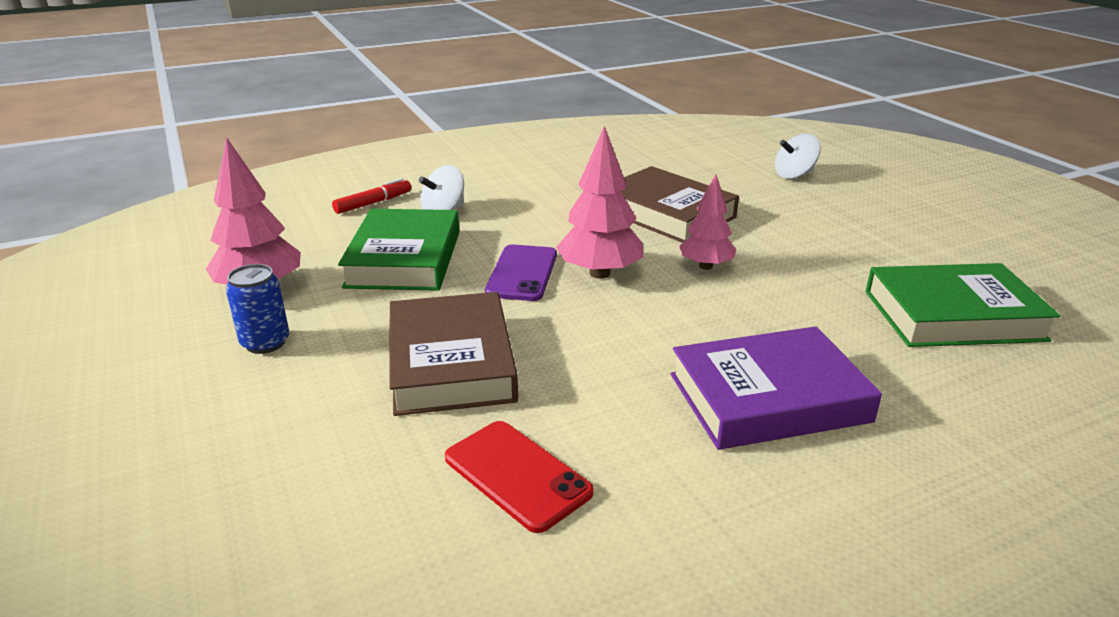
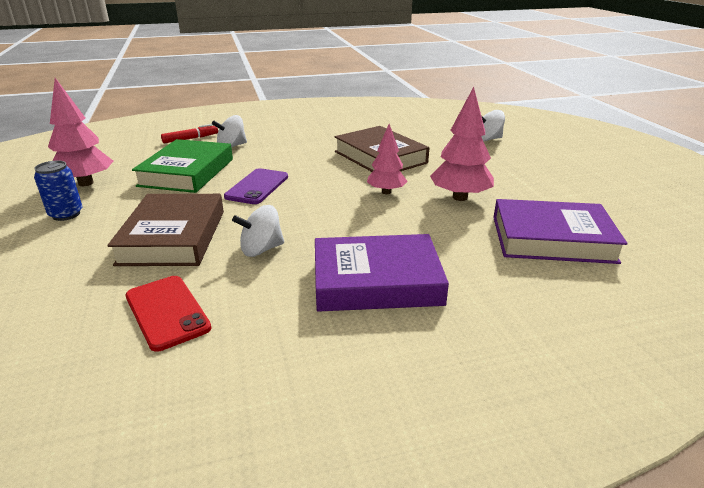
camera: 10 degrees right, 0 degrees up
(588, 369) = (261, 249): none -> white spinning top
(599, 273) = (309, 191): pink tree -> pink tree (460, 197)
(952, 315) = (552, 239): green book -> purple book

